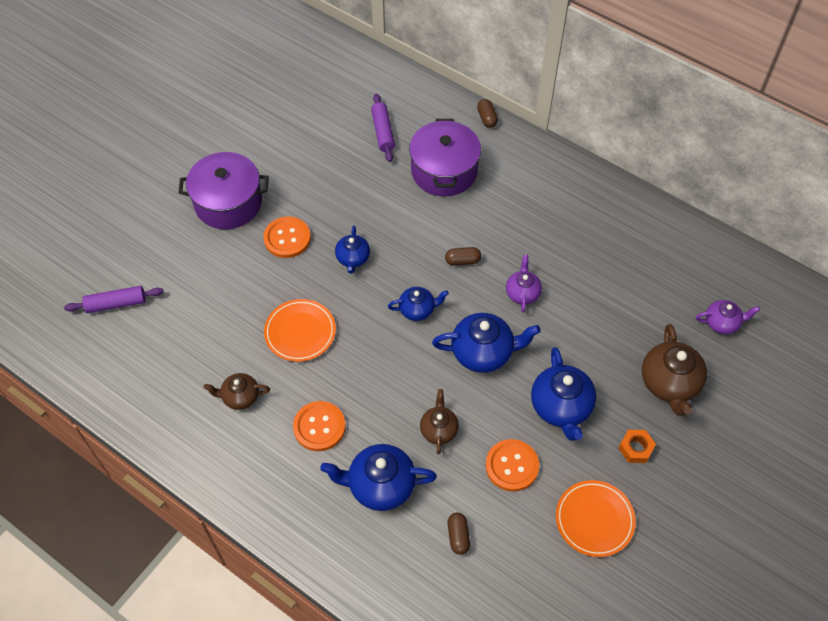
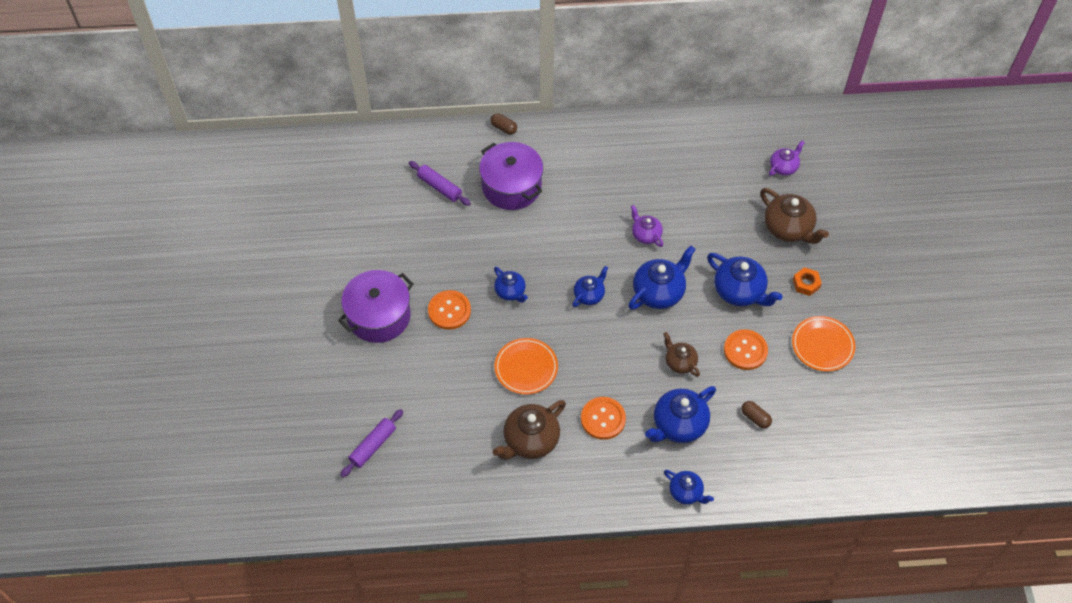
camera: 40 degrees left, 0 degrees up
(240, 397) = (530, 440): brown teapot -> brown teapot, size x1.68
(324, 553) = (686, 492): none -> blue teapot
(462, 261) = (586, 240): brown capsule -> none

